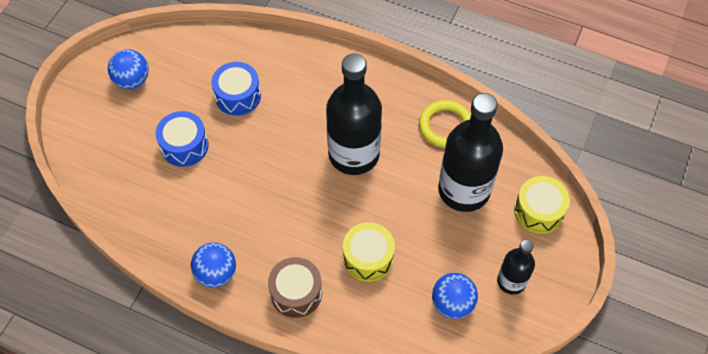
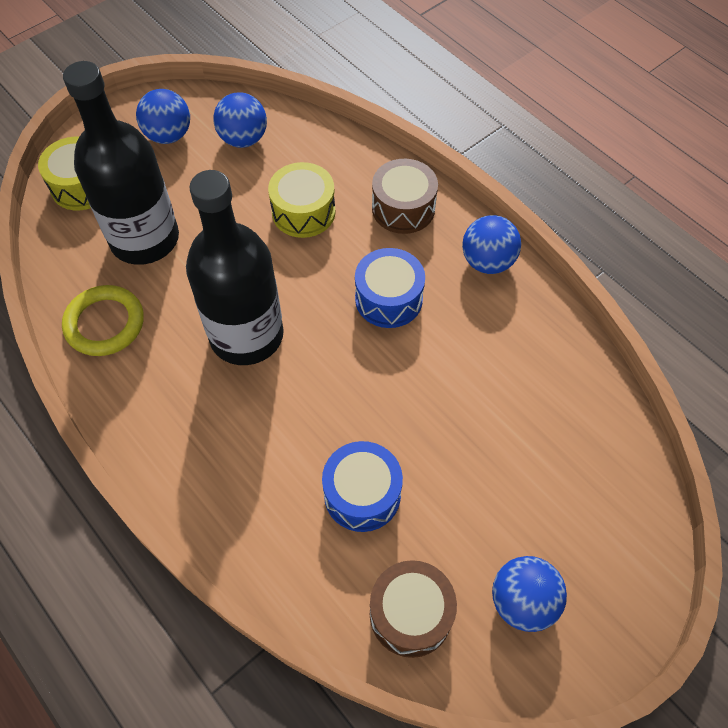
camera: 155 degrees left, 0 degrees up
(184, 146) = (473, 444): blue drum -> blue drum (388, 299)
(189, 54) = (410, 614): none -> brown drum
(511, 281) = (168, 135): black bottle -> blue ball

